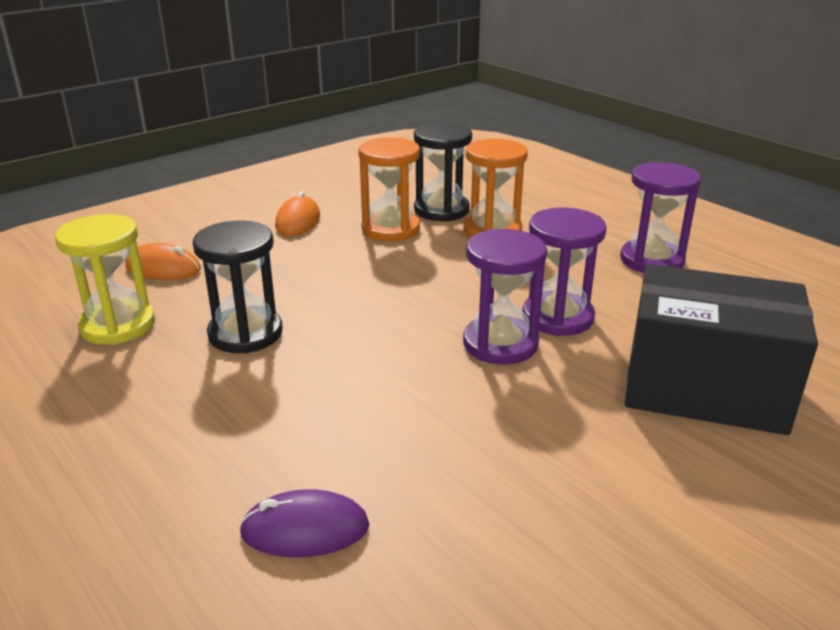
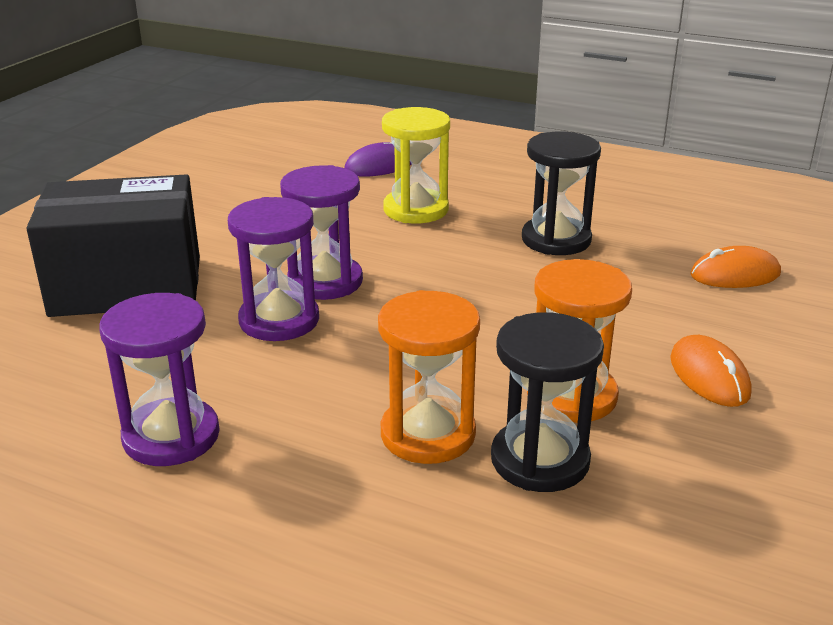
camera: 155 degrees right, 0 degrees up
(118, 325) = (667, 222): yellow hourglass -> yellow hourglass (416, 210)

